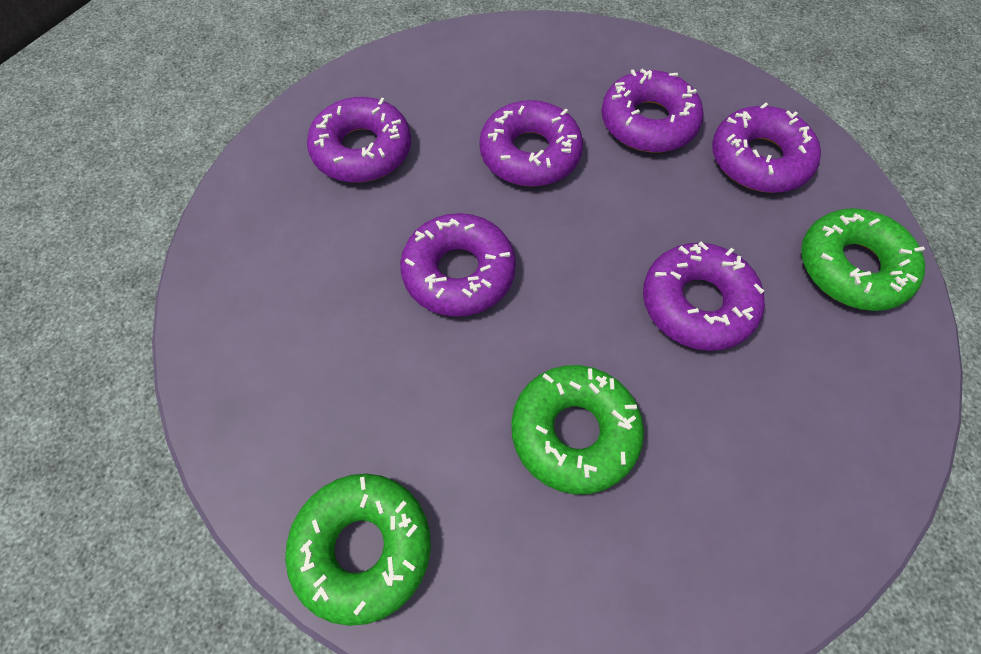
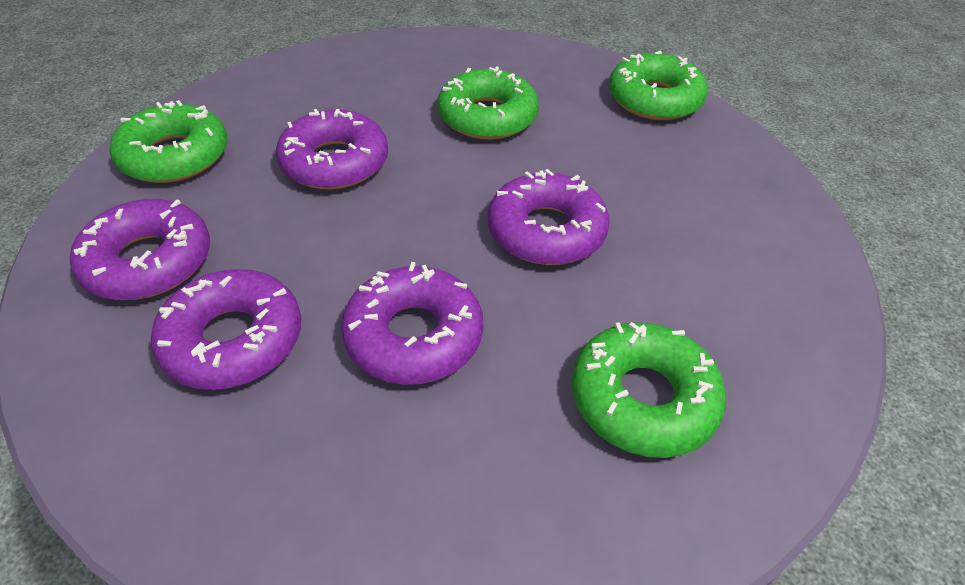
camera: 165 degrees left, 15 degrees down
(362, 150) = (643, 399): purple donut -> green donut

